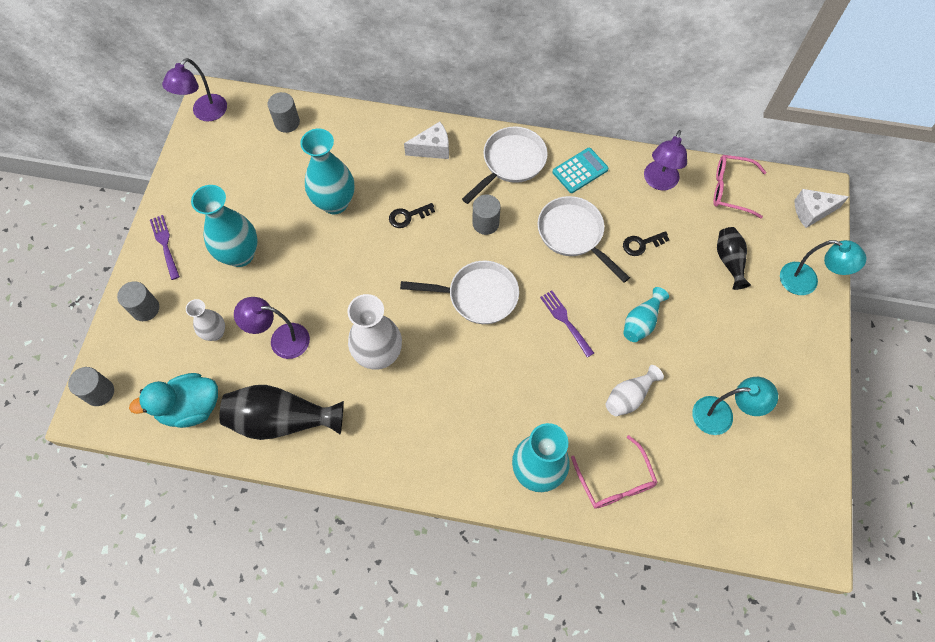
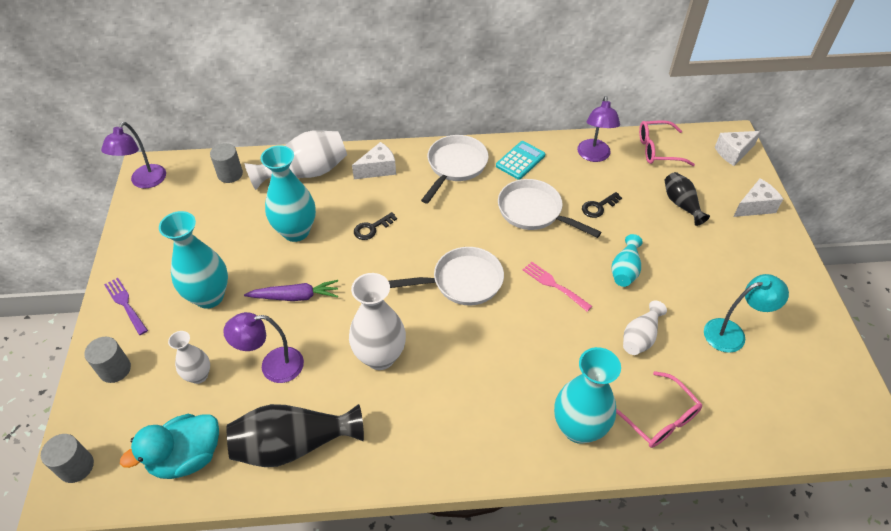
camera: 15 degrees left, 15 degrees down
(317, 274) = (295, 296): none -> purple carrot
(359, 137) = (305, 173): none -> white vase
(485, 223) = (448, 219): grey cylinder -> none
(565, 321) = (554, 285): purple fork -> pink fork
(806, 282) = (755, 206): turquoise lamp -> white cheese

